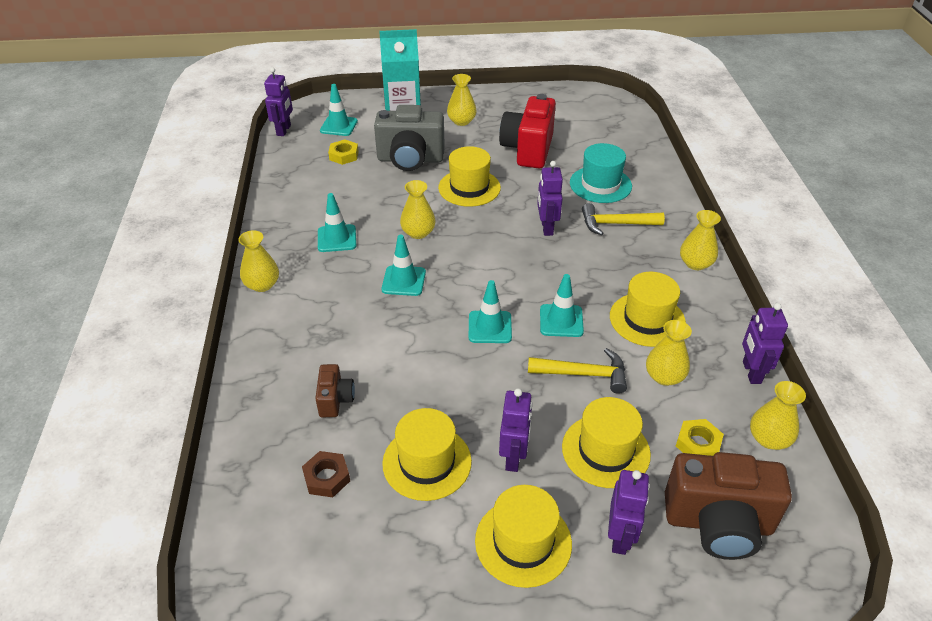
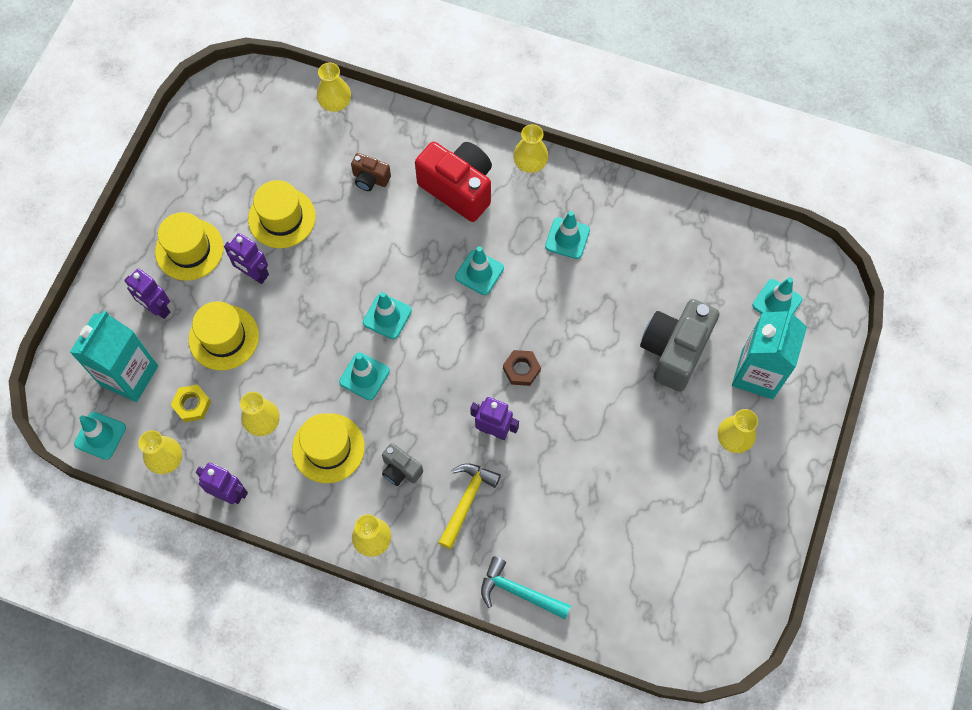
camera: 115 degrees right, 25 degrees up
(284, 130) = (790, 245): purple robot -> none
(327, 477) = (305, 154): brown nut -> brown nut (521, 369)
(344, 155) = (711, 288): yellow nut -> none
(418, 232) = (542, 310): yellow vase -> yellow vase (335, 102)
(469, 188) = (595, 388): yellow hat -> none
(528, 150) = (640, 483): red camera -> red camera (458, 188)
(584, 374) = (299, 362): yellow hammer -> none
(600, 184) = (539, 525): turquoise hat -> none
(625, 268) = (400, 470): none -> grey camera
(656, 180) = (518, 592): none -> turquoise hammer
(718, 523) = (129, 375): brown camera -> turquoise carton
(804, 515) = (100, 435): none -> turquoise traffic cone

